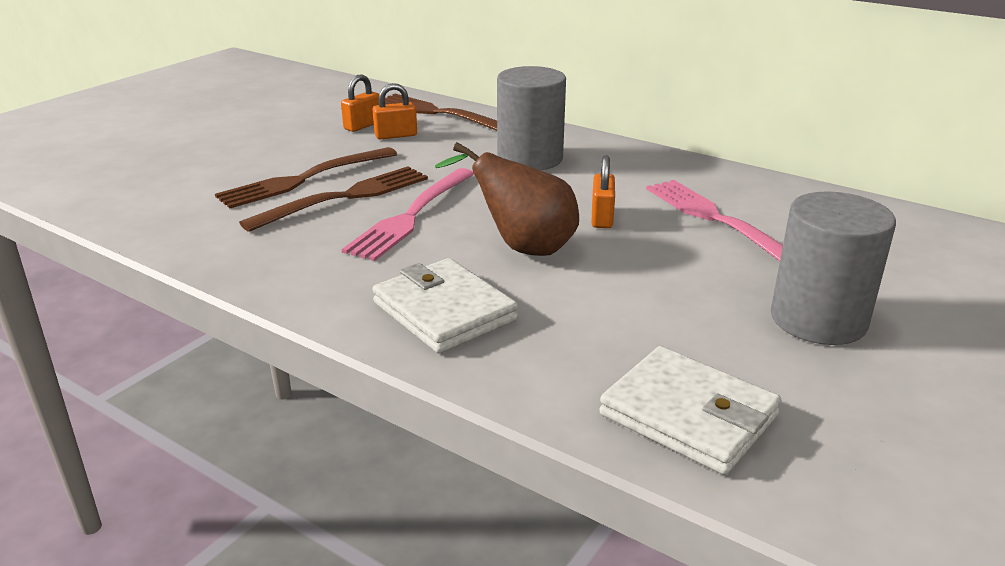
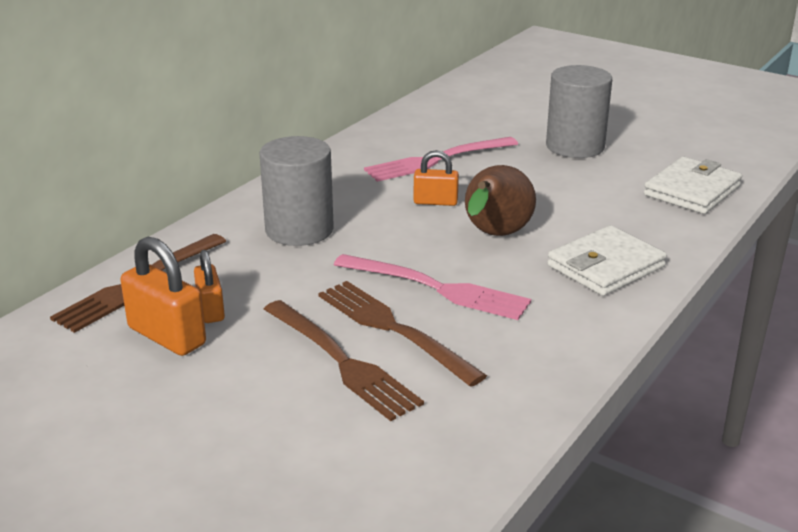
camera: 90 degrees left, 0 degrees up
(362, 126) = (167, 336): orange padlock -> orange padlock, size x1.61

